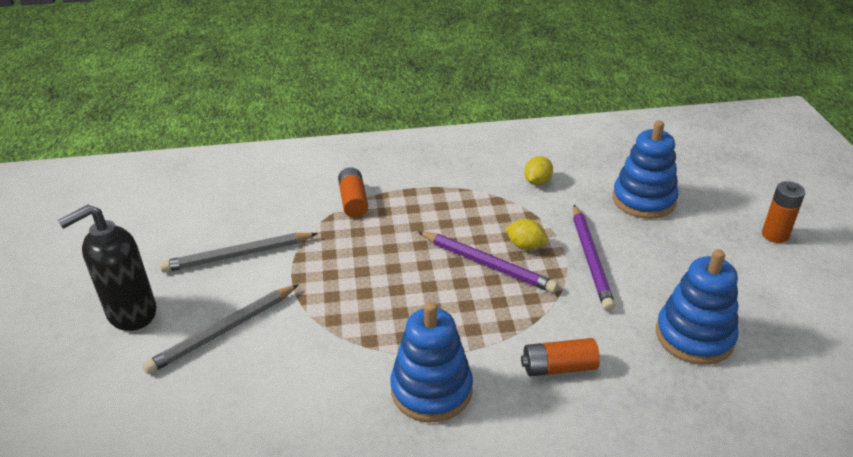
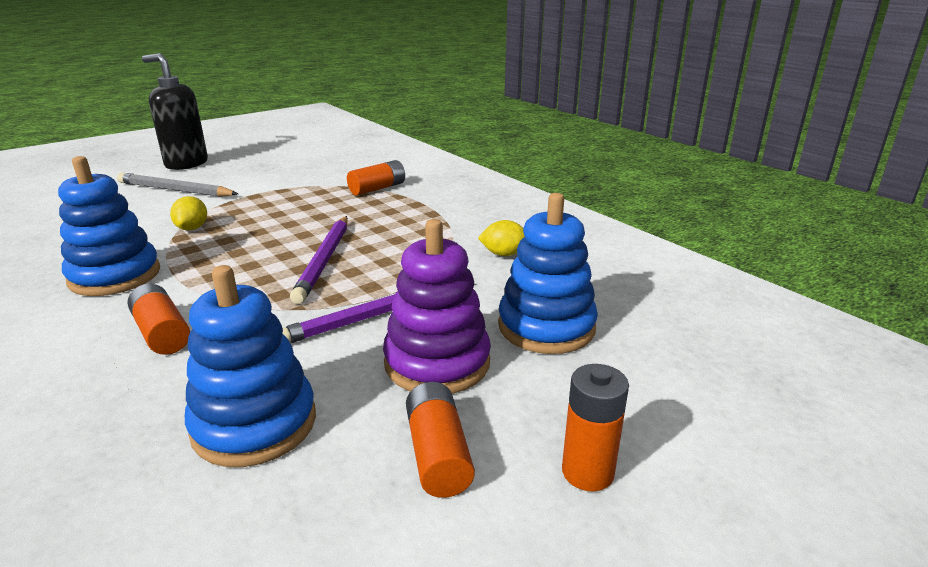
camera: 60 degrees right, 10 degrees down
(237, 255) = (270, 173): grey pencil -> none
(525, 246) = (372, 272): yellow lemon -> yellow lemon (192, 228)
(662, 251) = (437, 363): none -> purple stacking toy
(746, 275) = (438, 453): none -> orange battery

